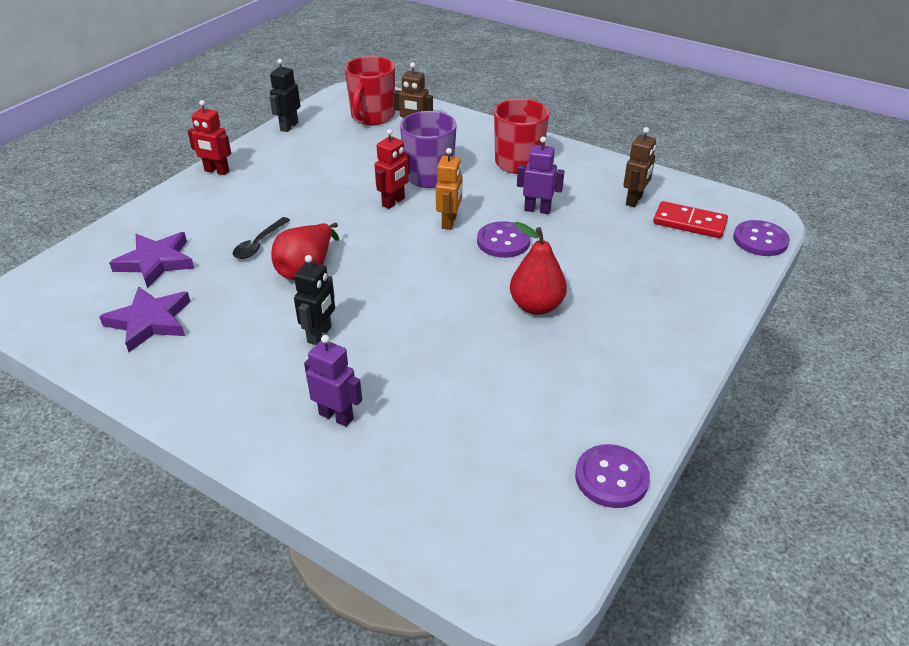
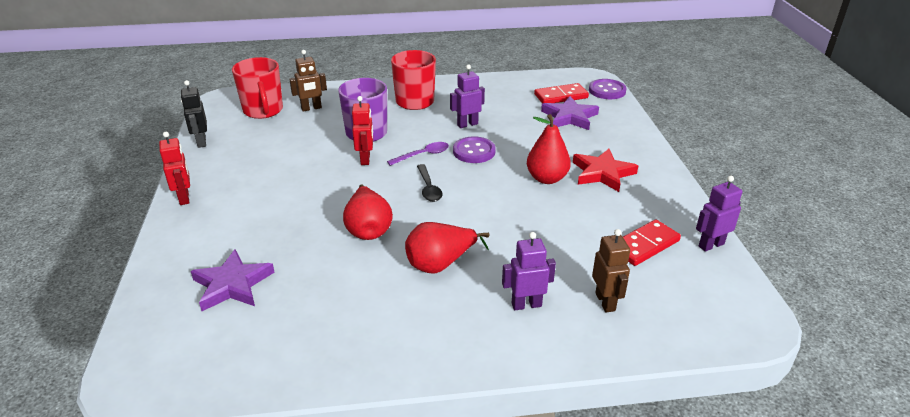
camera: 40 degrees left, 5 degrees down
(150, 321) = (295, 326): purple star -> purple star (570, 117)
(216, 171) = (184, 198): red robot -> red robot turned 90 degrees counterclockwise
(259, 244) = (303, 231): black spoon -> black spoon (428, 188)
(320, 335) = (440, 264): black robot -> red pear
(449, 222) = (423, 155): orange robot -> purple spoon
(535, 432) = (645, 245): none -> red domino
(606, 332) = (602, 173): none -> red star
(611, 478) = (711, 245): purple button -> purple robot
(634, 200) = (515, 96): brown robot -> brown robot (605, 302)

